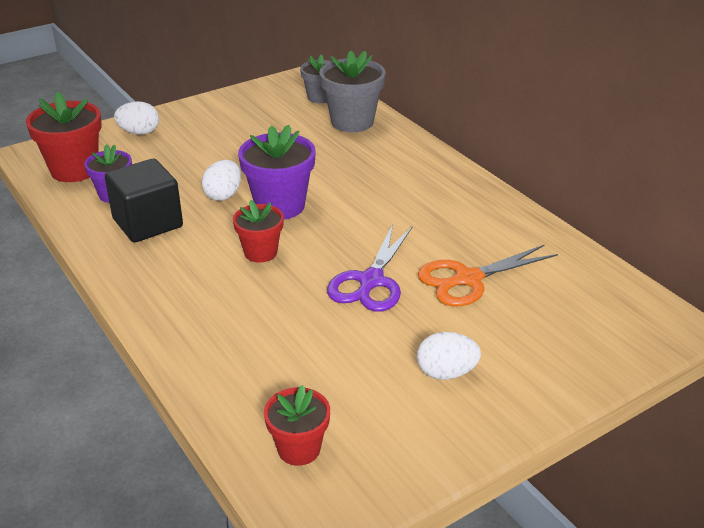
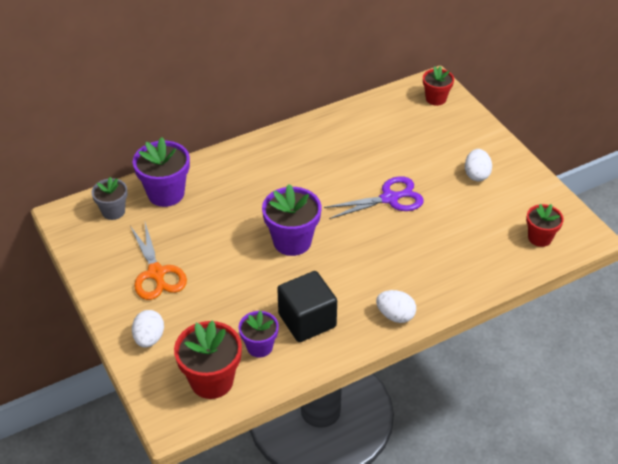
camera: 85 degrees left, 10 degrees up
(223, 195) = (271, 275): white egg -> white egg (395, 315)
(260, 252) = (353, 253): red flower pot -> red flower pot (436, 99)
(352, 122) = (166, 193): grey flower pot -> purple flower pot
(371, 281) = (389, 198): purple scissors -> purple scissors turned 45 degrees counterclockwise
(468, 279) = (389, 155): orange scissors -> orange scissors (156, 273)

